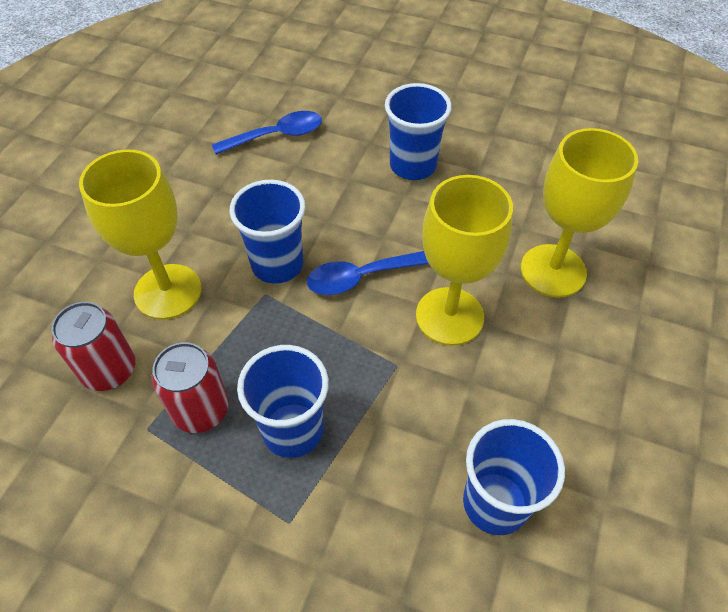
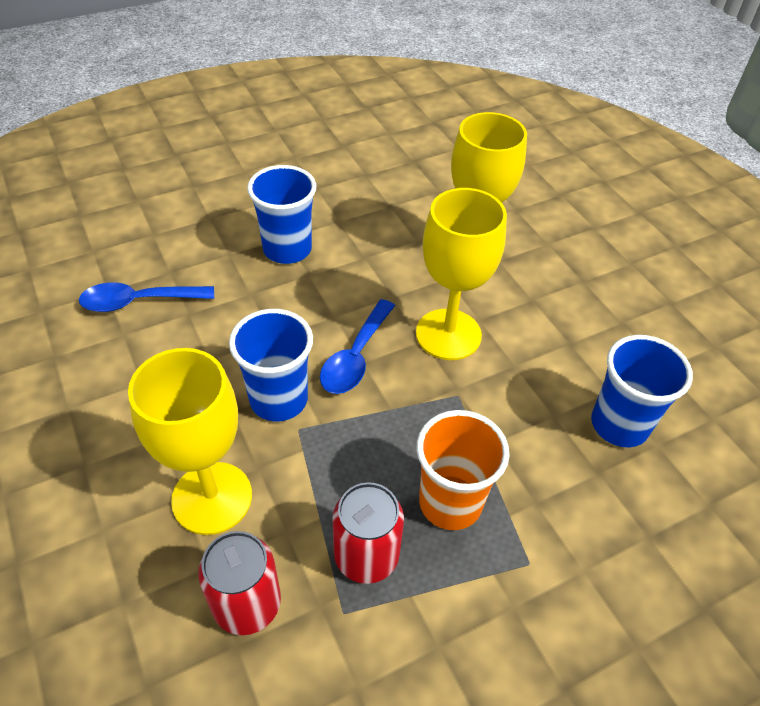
camera: 50 degrees left, 5 degrees down
(277, 136) = (139, 302): blue spoon -> blue spoon turned 120 degrees counterclockwise
(293, 430) = (450, 502): blue cup -> orange cup

